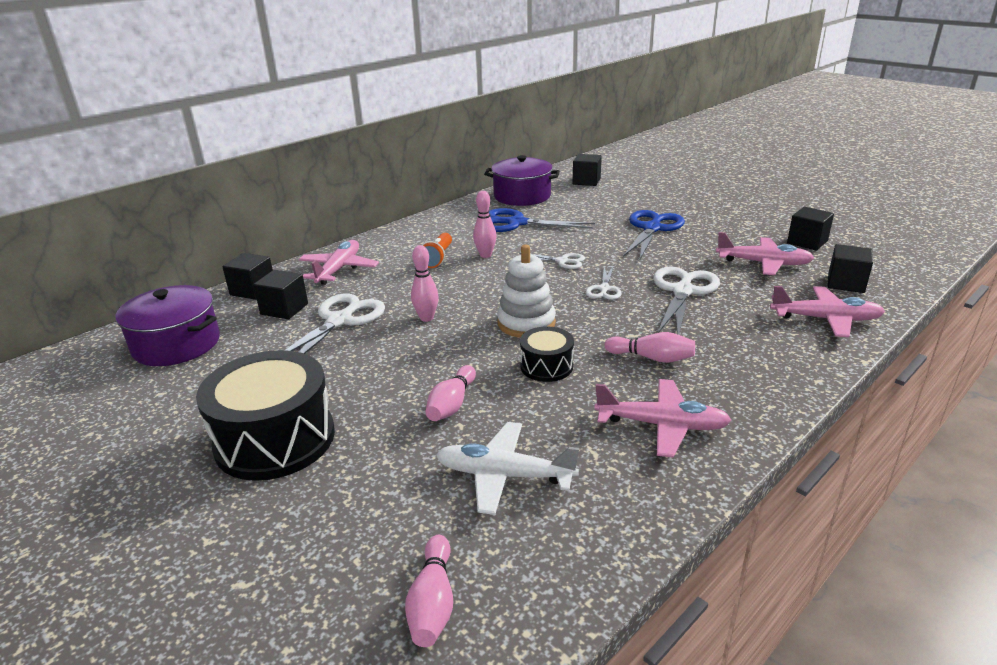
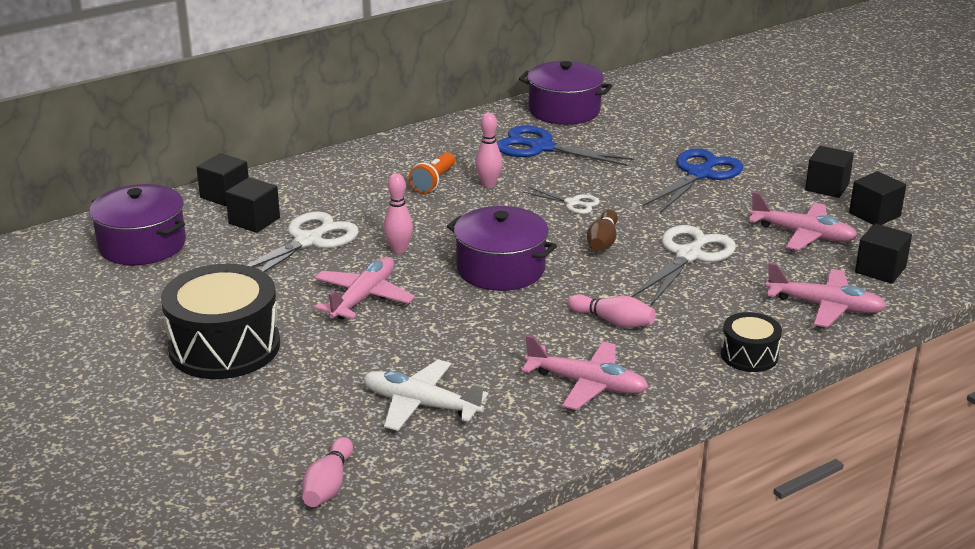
camera: 10 degrees right, 0 degrees up
(339, 269) = (321, 182): pink plane -> pink plane (363, 297)
(452, 404) = (395, 338): pink bowling pin -> none
(526, 323) = (501, 269): white stacking toy -> purple pot
(546, 366) = (502, 315): black drum -> black drum (749, 355)
(586, 181) = (654, 98): black cube -> black cube (827, 187)
(604, 289) = (603, 242): white scissors -> brown bowling pin

